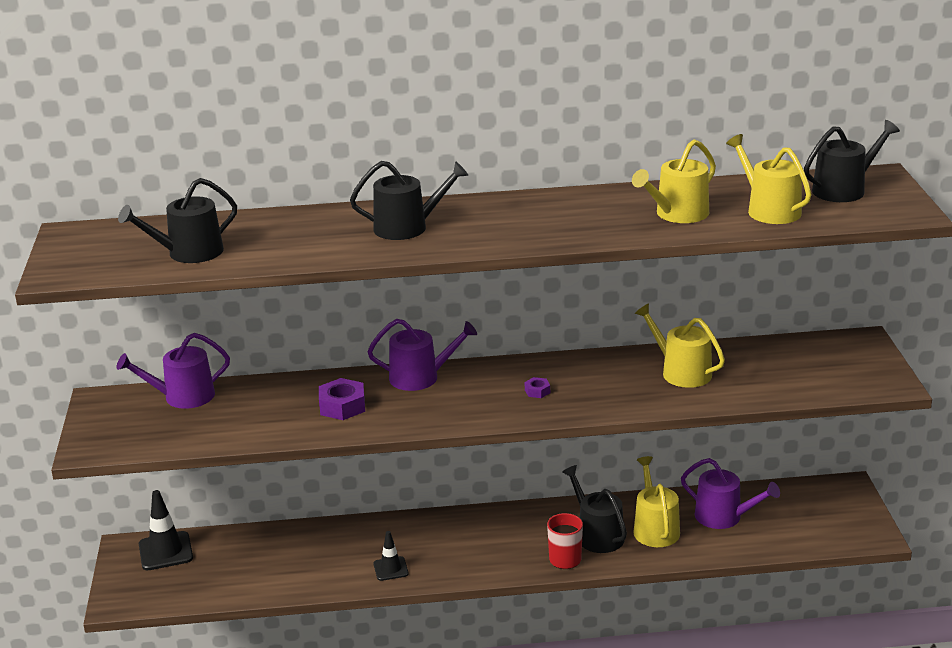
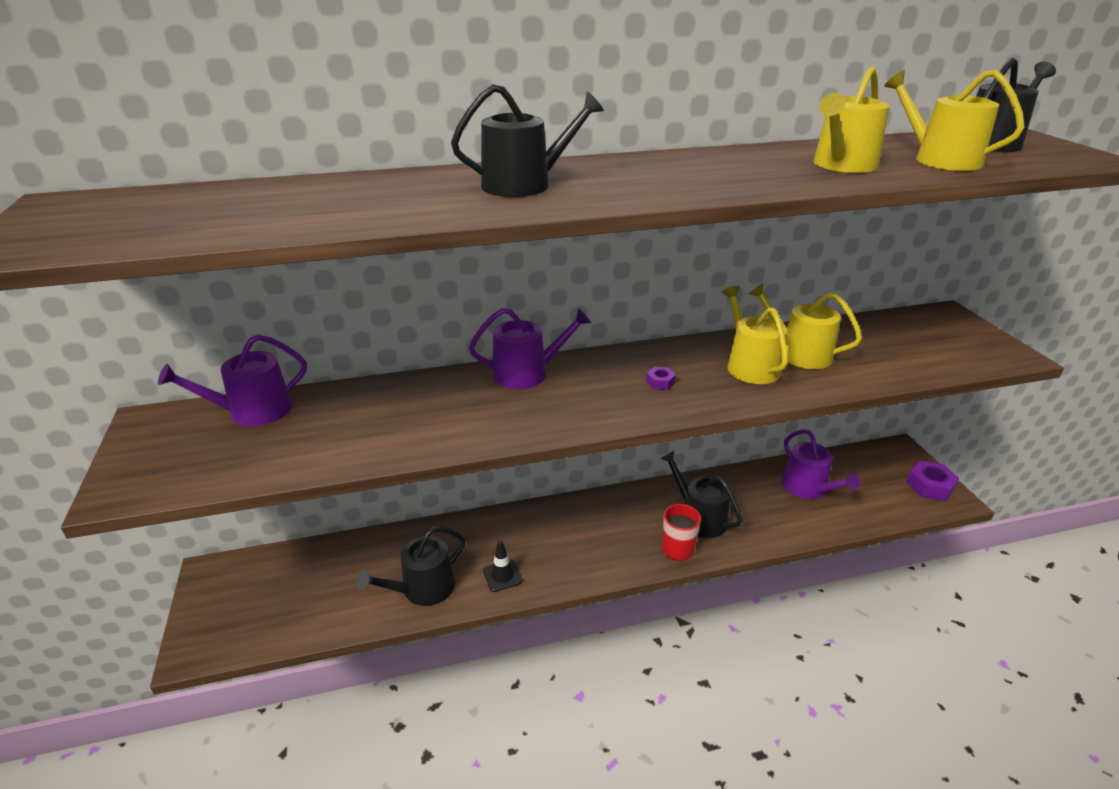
camera: 10 degrees left, 5 degrees up
(165, 551) = (254, 574): black traffic cone -> none
(189, 253) = (227, 218): black watering can -> black watering can (422, 589)
(342, 406) = (446, 412): purple nut -> purple nut (930, 486)
(655, 528) = (750, 506): yellow watering can -> yellow watering can (750, 365)
(724, 517) = (808, 488): purple watering can -> purple watering can turned 45 degrees clockwise

